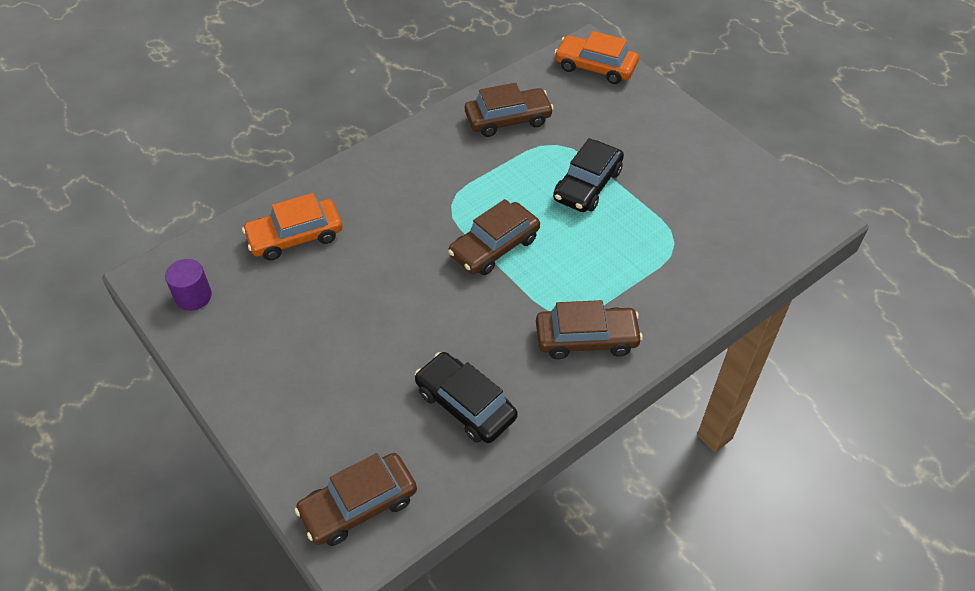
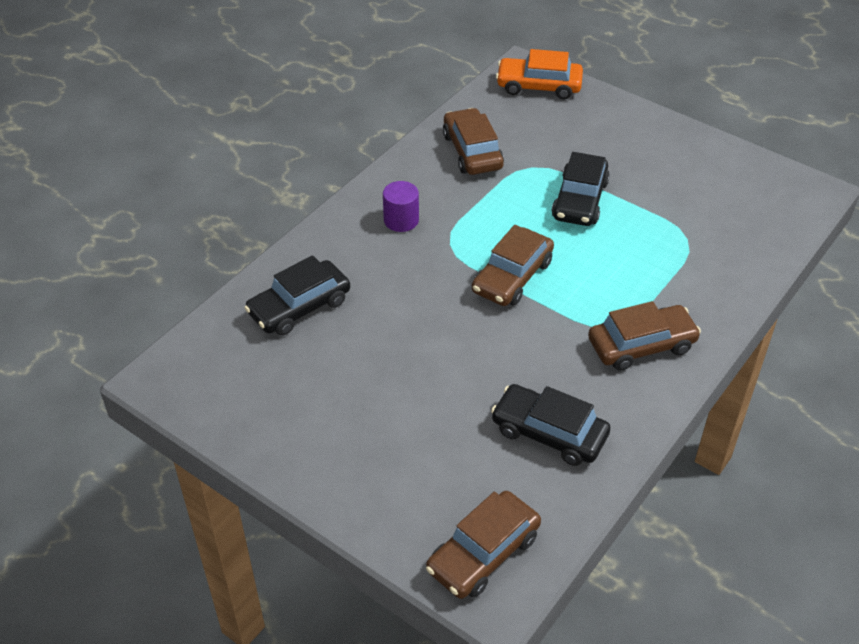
camera: 15 degrees left, 5 degrees down
(193, 296) = (214, 388): purple cylinder -> purple cylinder (401, 220)
(295, 236) = (299, 307): orange car -> black car
(508, 119) = (472, 151): brown car -> brown car turned 75 degrees counterclockwise

